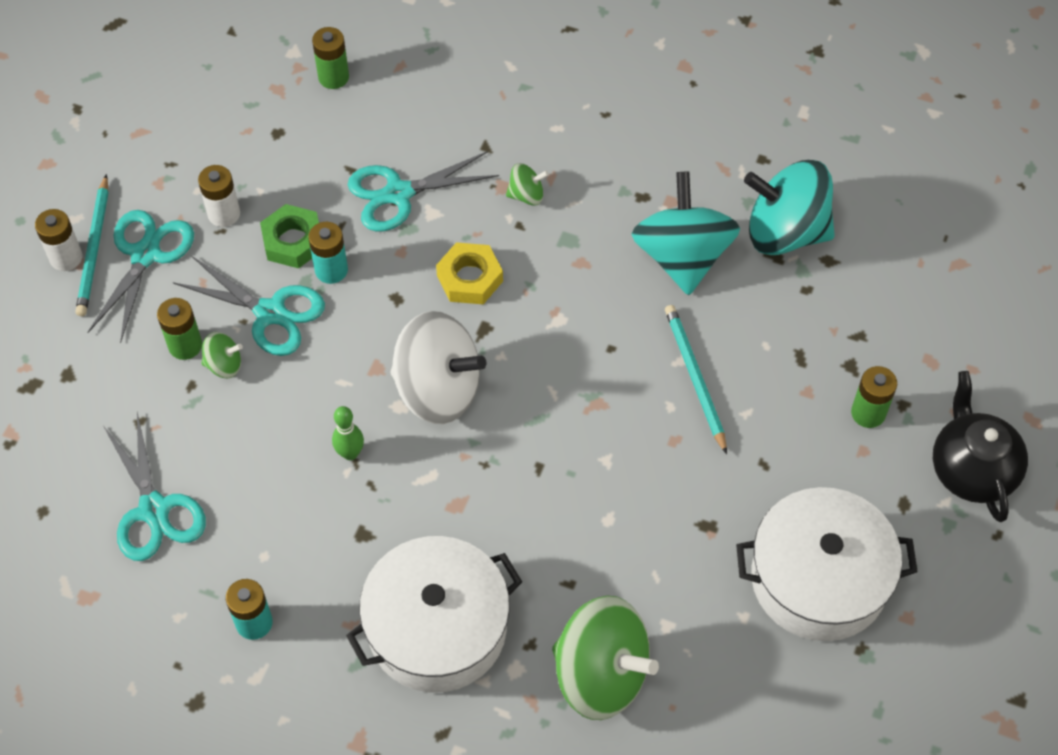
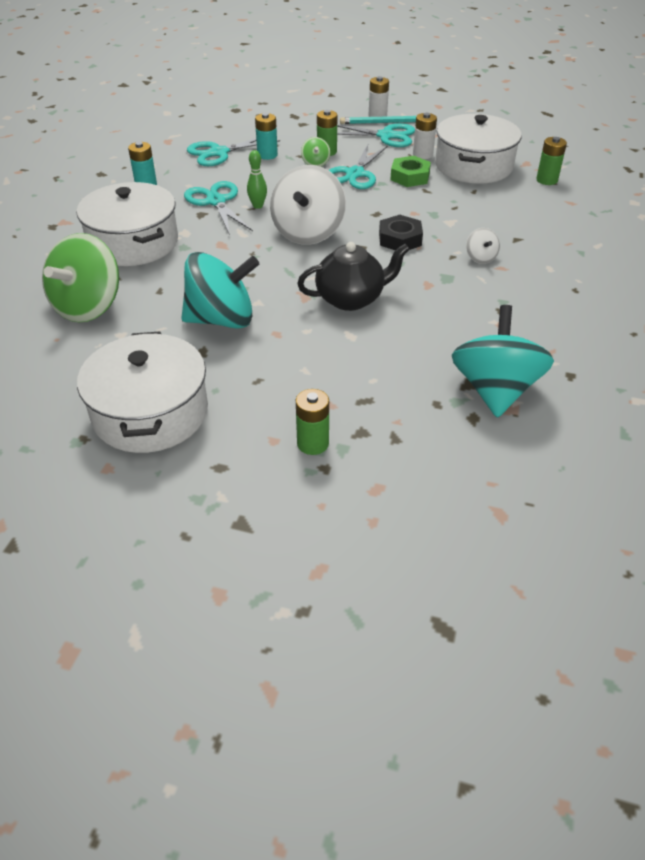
camera: 85 degrees right, 15 degrees down
(274, 155) = (473, 166): none -> white pot
(331, 270) = (392, 190): turquoise battery -> turquoise battery (267, 155)
(398, 194) = (461, 209): turquoise scissors -> turquoise scissors (216, 201)
(469, 278) = (400, 239): yellow nut -> black nut
(526, 195) = (480, 258): green spinning top -> white spinning top
(682, 257) = (449, 332): turquoise spinning top -> turquoise spinning top (222, 319)
(695, 378) = (334, 342): turquoise pencil -> none
(971, 469) = (257, 517): black teapot -> black teapot (351, 299)

